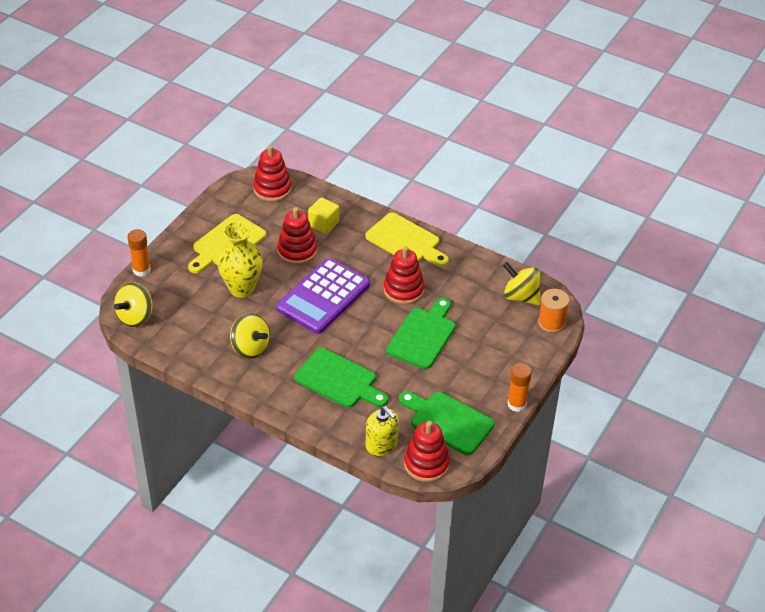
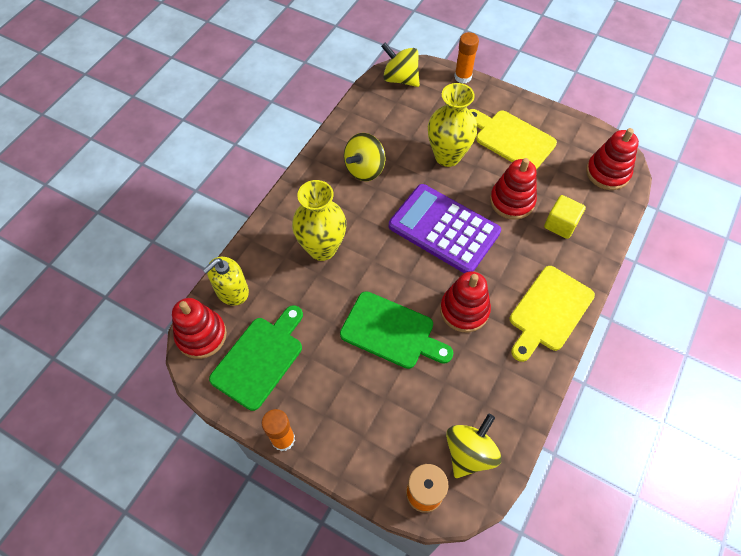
camera: 90 degrees right, 15 degrees up
(339, 380) = (322, 248): green cutting board -> yellow vase

